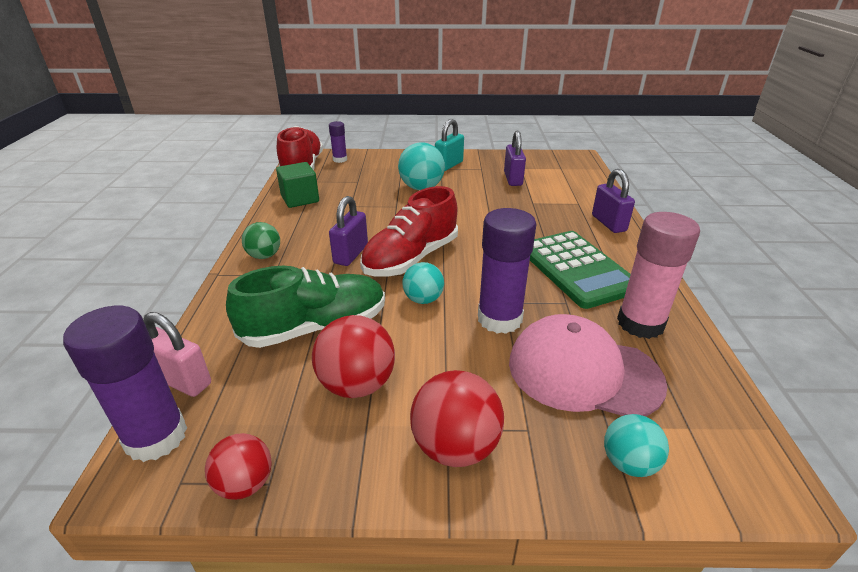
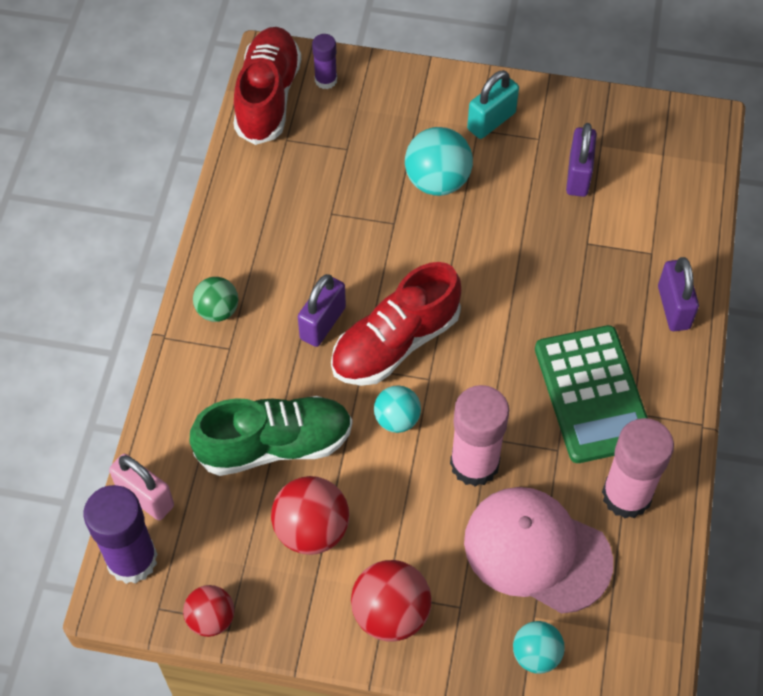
camera: 10 degrees right, 25 degrees up
(300, 199) = (263, 186): green cube -> none
(499, 319) = (474, 463): purple glue stick -> pink glue stick

